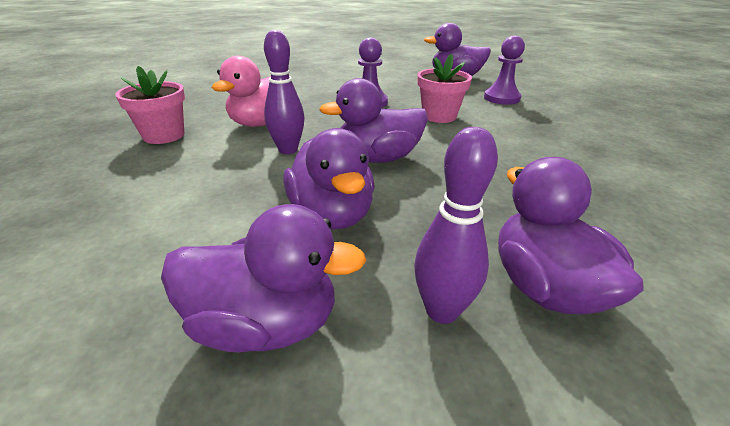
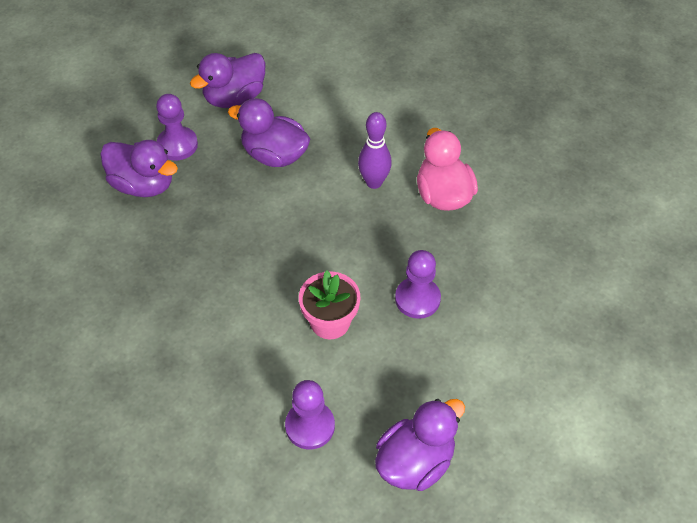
camera: 135 degrees right, 20 degrees up
(164, 135) = (472, 133): pink flower pot -> none
(378, 158) = (308, 219): purple duck -> none
(442, 310) = (177, 145): purple bowling pin -> purple pawn

